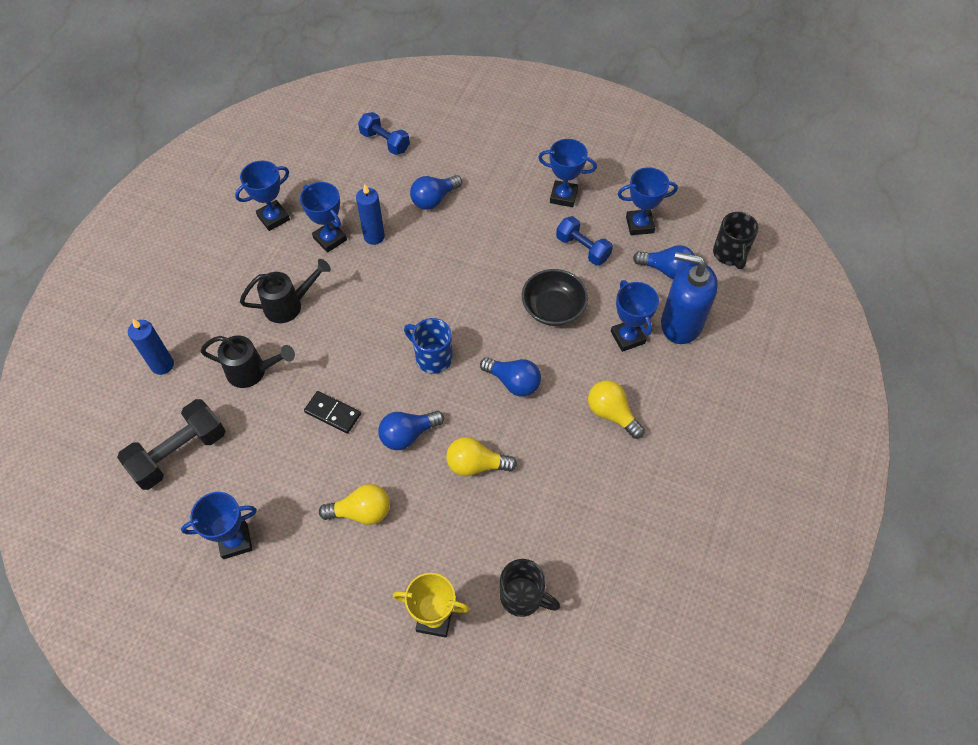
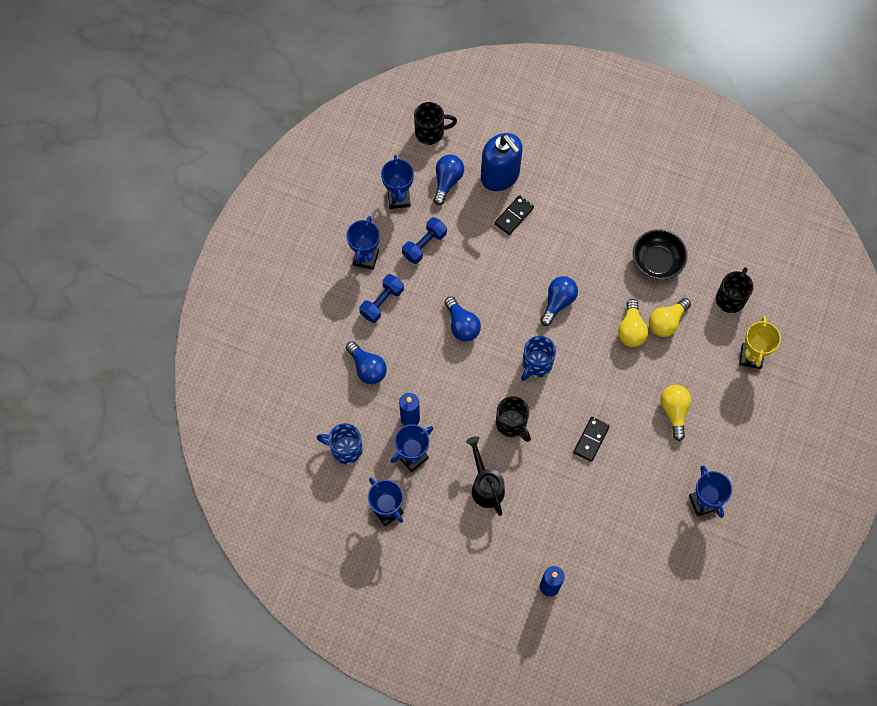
camera: 90 degrees left, 10 degrees up
(179, 453) = (632, 557): black dumbbell -> none
(252, 371) = (554, 509): black watering can -> none
(345, 183) = (345, 449): none -> blue mug
(359, 331) = (512, 424): none -> black mug
(385, 142) = (294, 415): blue dumbbell -> blue dumbbell (382, 302)
(408, 435) = (608, 380): blue light bulb -> blue light bulb (462, 325)
(553, 308) = (486, 270): black bowl -> black bowl (657, 261)
(611, 414) = (583, 232): yellow light bulb -> yellow light bulb (666, 322)
(627, 337) = (514, 216): blue trophy -> black domino
(681, 324) = (500, 176): blue soap dispenser -> blue soap dispenser turned 60 degrees counterclockwise

